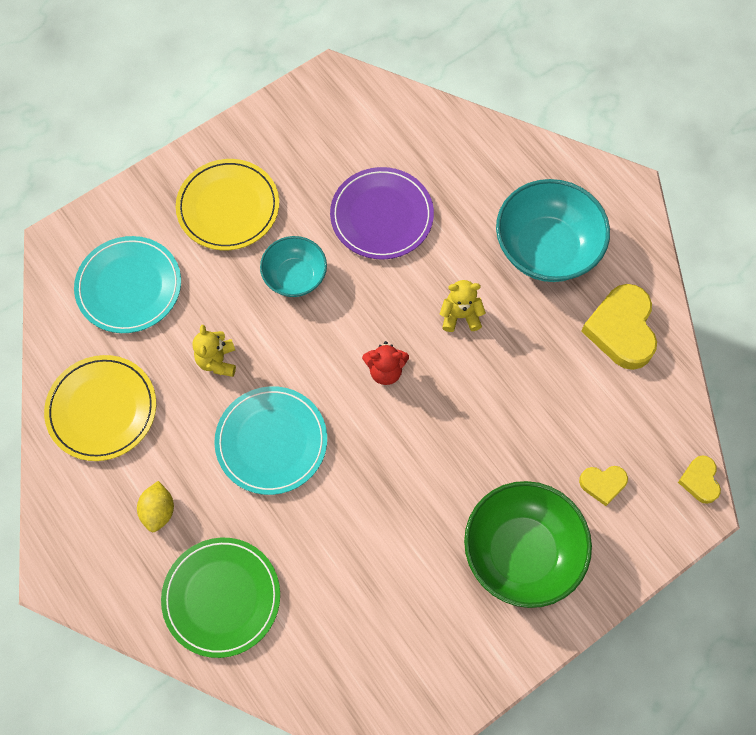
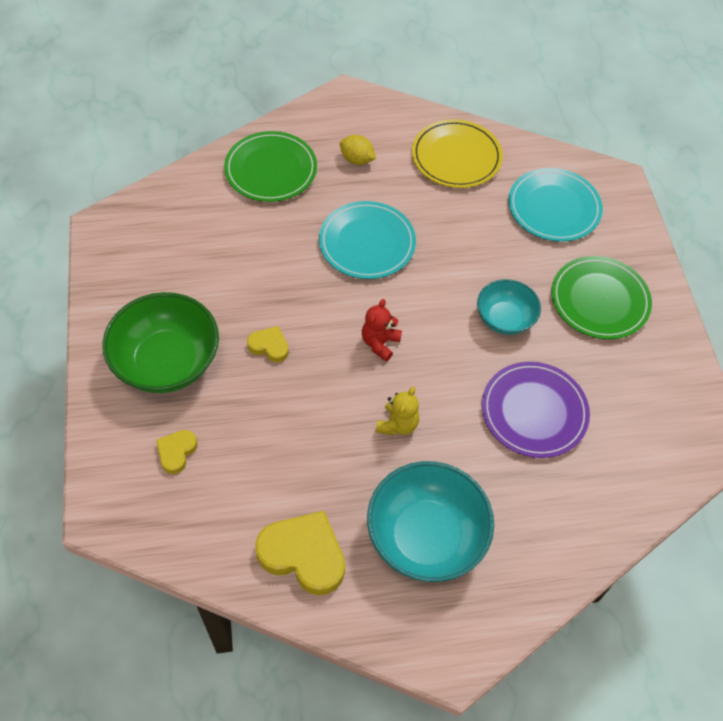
camera: 115 degrees right, 10 degrees down
(217, 361) = (456, 237): yellow teddy bear -> none
(228, 207) = (599, 300): yellow plate -> green plate
(699, 480) = (123, 534): yellow heart -> yellow heart (269, 346)

